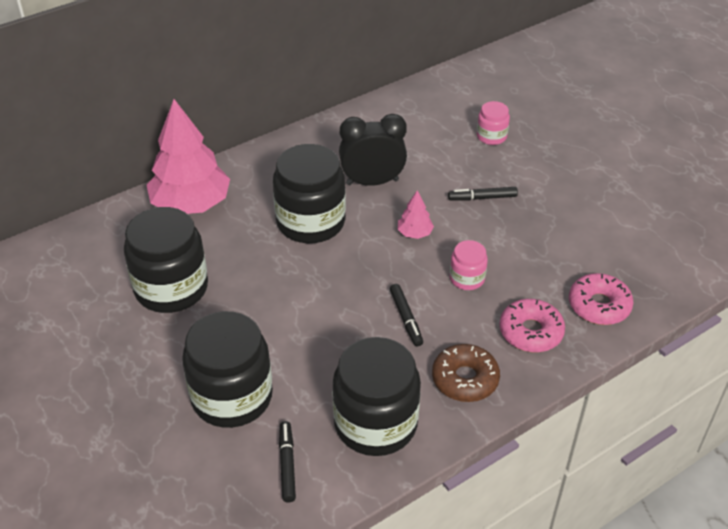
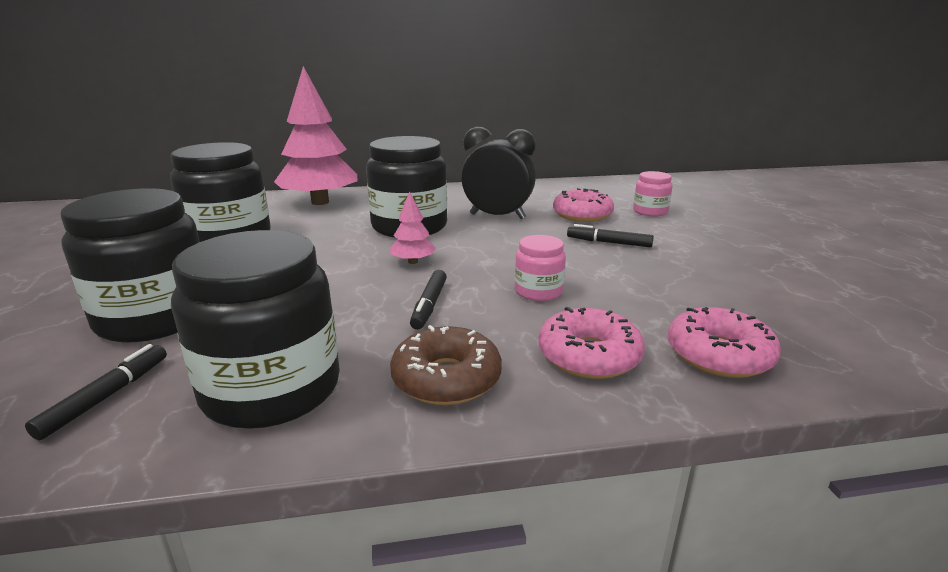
camera: 25 degrees right, 20 degrees down
(414, 233) = (508, 250): pink tree -> pink tree (413, 262)
(440, 158) = (582, 215): none -> pink donut

